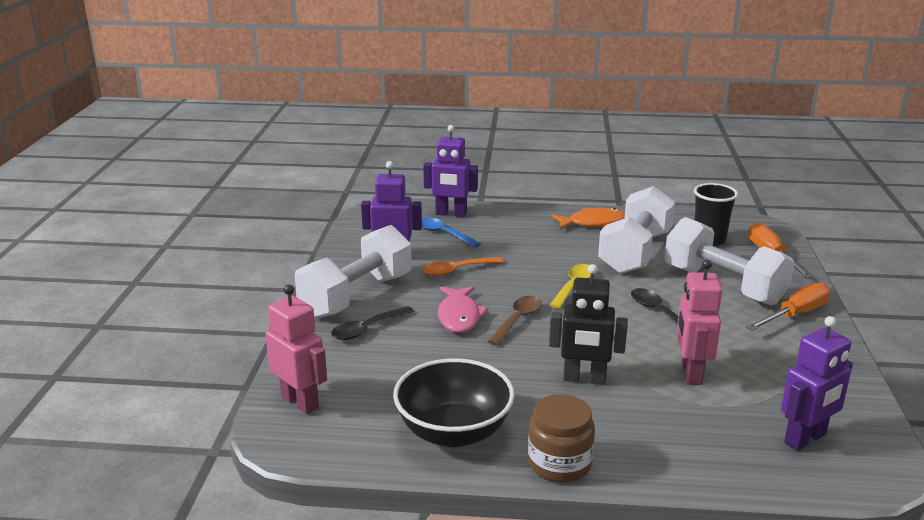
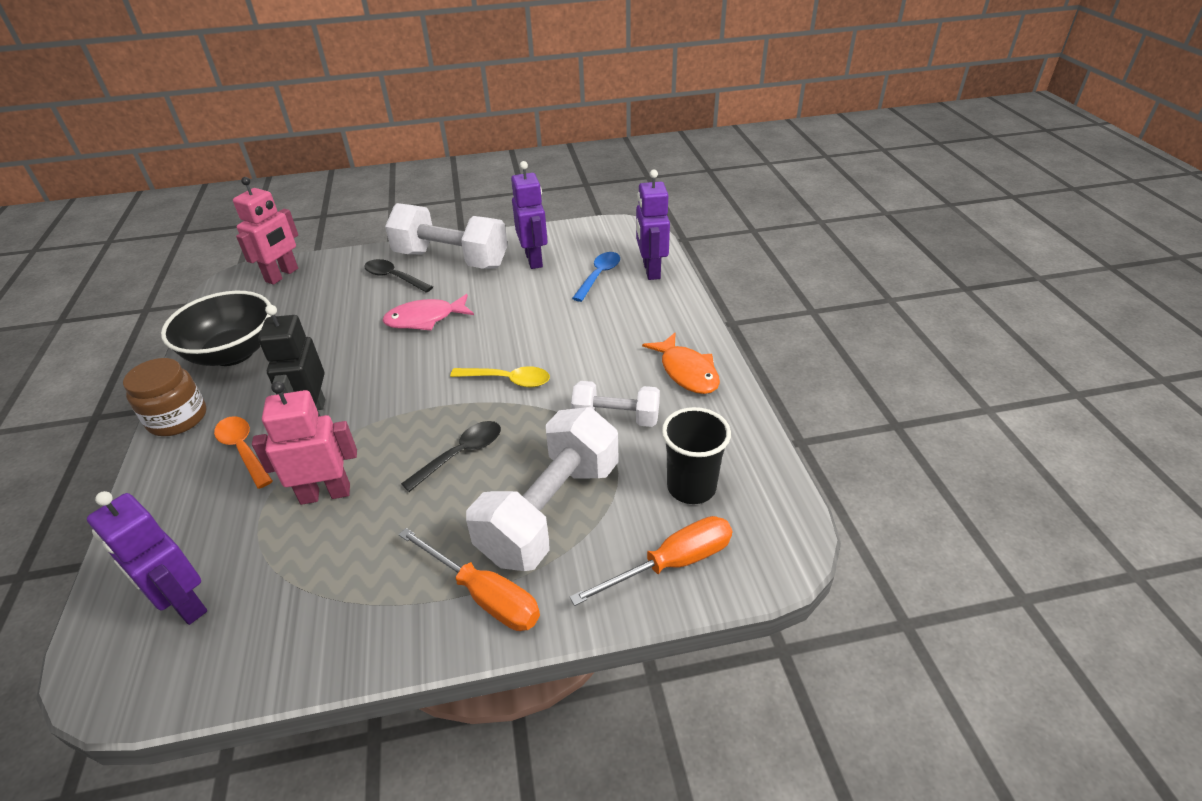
camera: 75 degrees right, 15 degrees up
(457, 270) = (518, 300): orange spoon -> orange spoon (243, 450)
(518, 320) = (424, 354): brown spoon -> none
(635, 252) = (616, 418): white dumbbell -> white dumbbell, size x0.57

